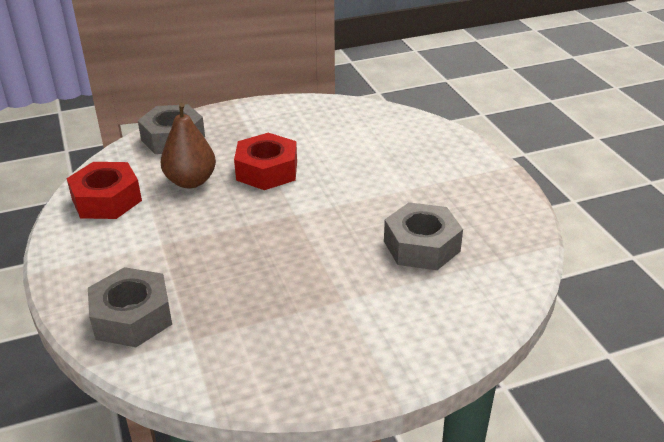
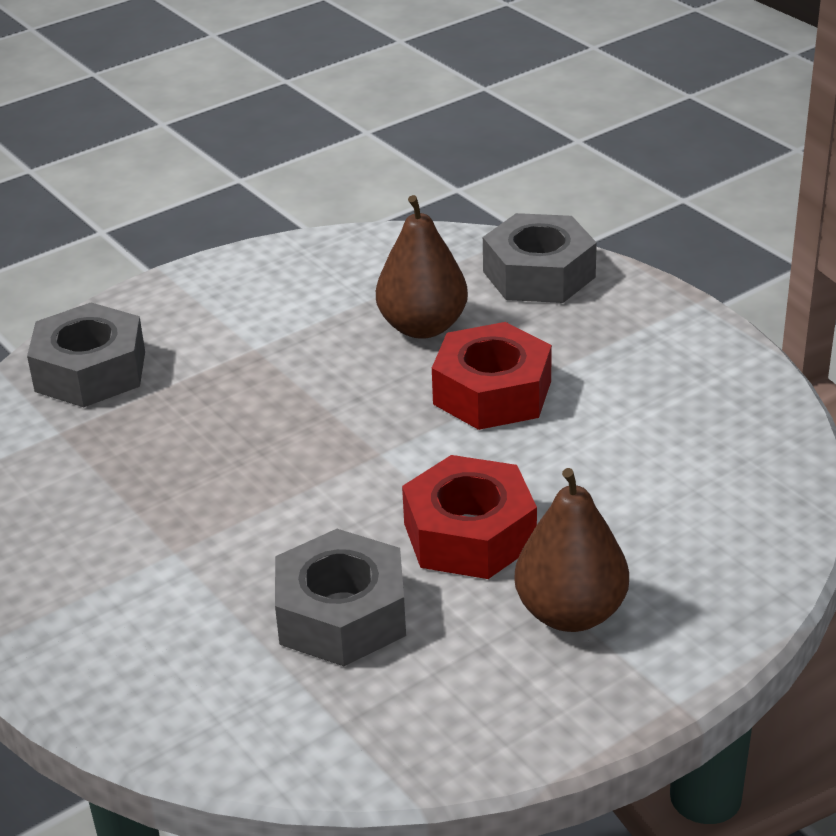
camera: 75 degrees right, 0 degrees up
(107, 200) = (340, 269): red nut -> red nut (469, 534)
(445, 180) = (570, 613): none -> brown pear

